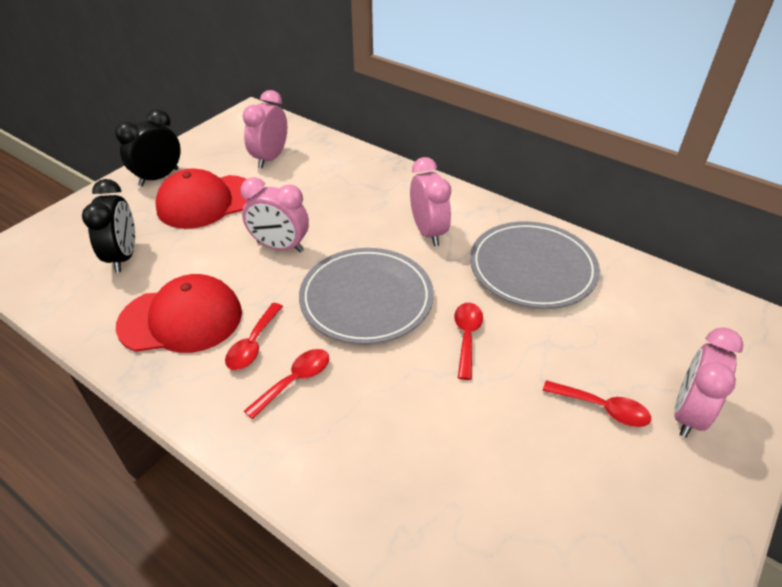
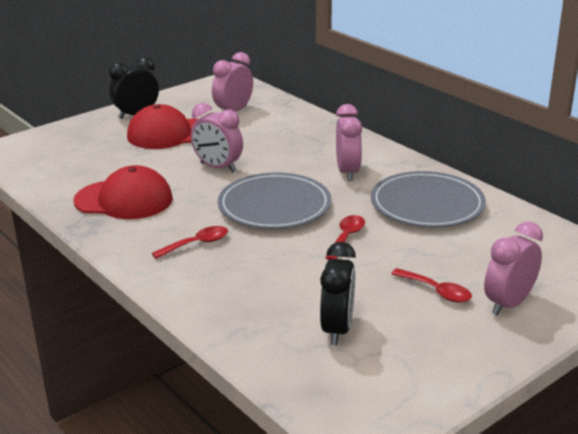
camera: 15 degrees right, 15 degrees down
(123, 256) = (92, 159): black clock -> black clock (337, 329)
(253, 344) = (173, 220): red spoon -> none

